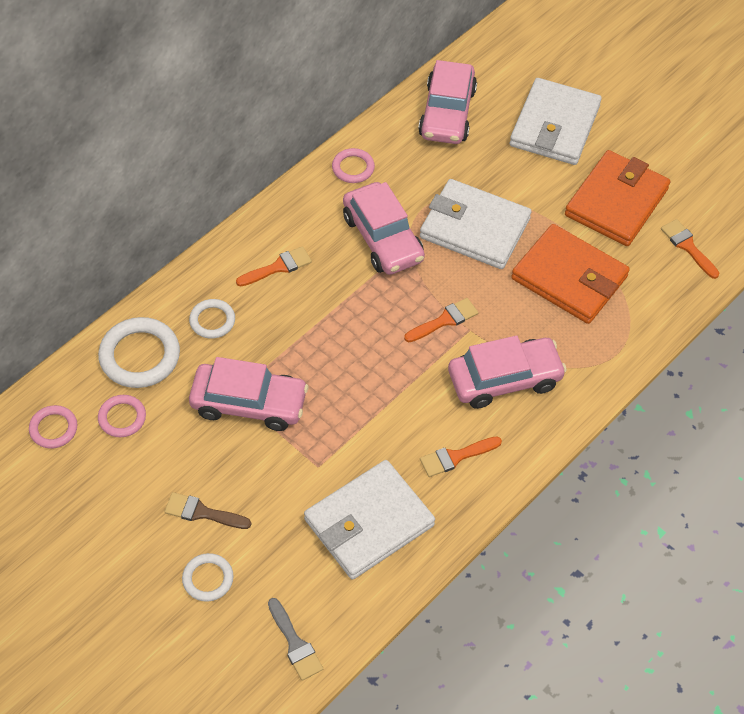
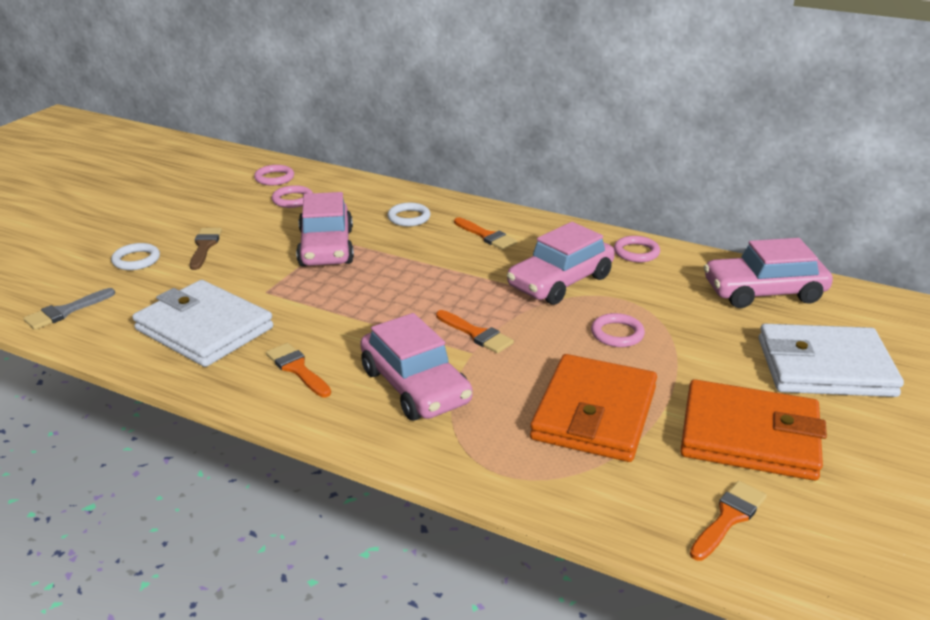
camera: 75 degrees right, 25 degrees down
(140, 356) = (357, 196): white ring -> none
(474, 228) = (617, 334): white wallet -> pink ring

